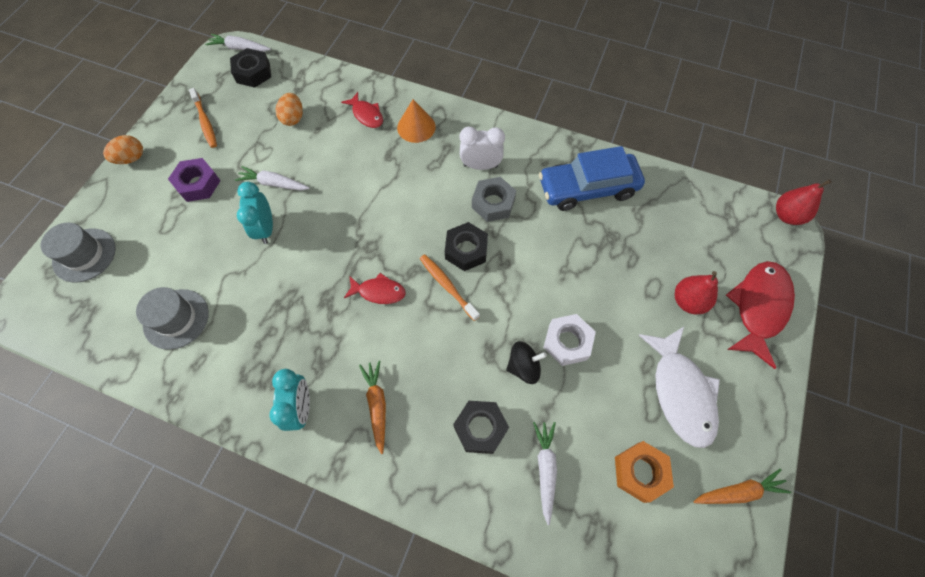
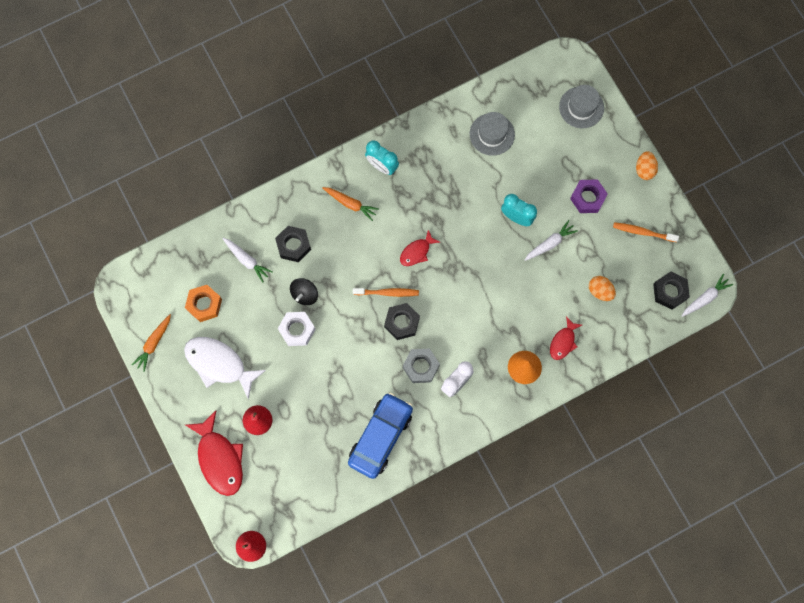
camera: 130 degrees right, 10 degrees up
(366, 115) = (563, 342): red fish -> red fish turned 60 degrees counterclockwise

